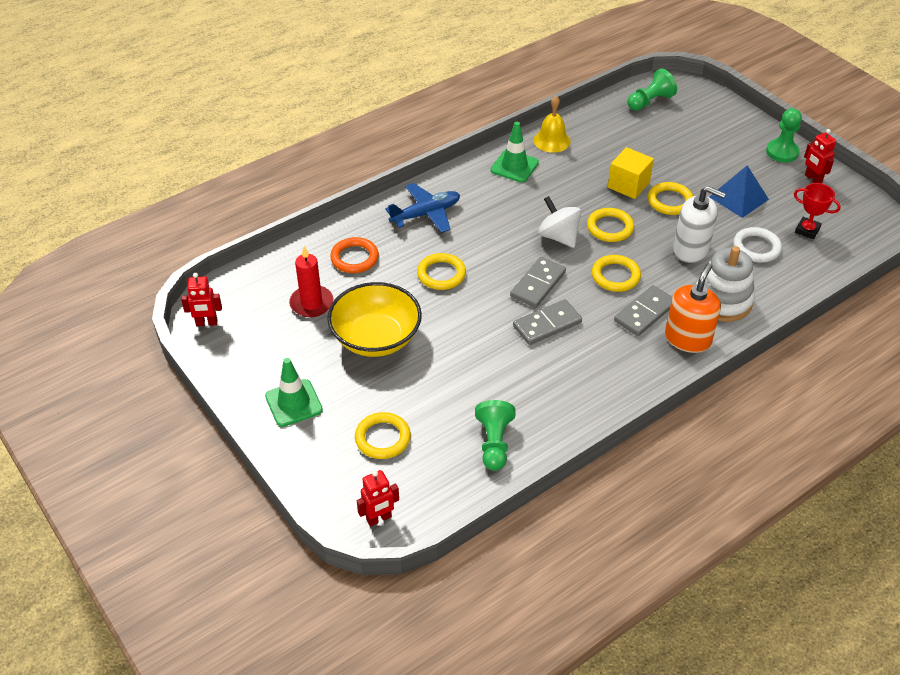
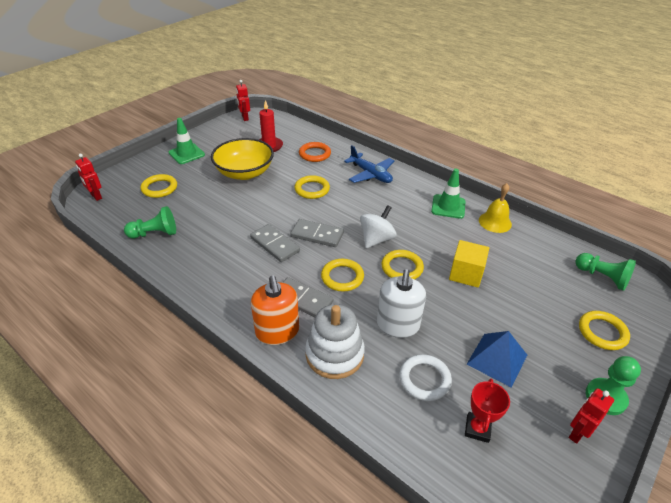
camera: 75 degrees right, 5 degrees down
(670, 201) = (459, 304): yellow ring -> yellow ring (602, 332)
(687, 339) = (277, 332): orange soap dispenser -> orange soap dispenser turned 60 degrees clockwise

